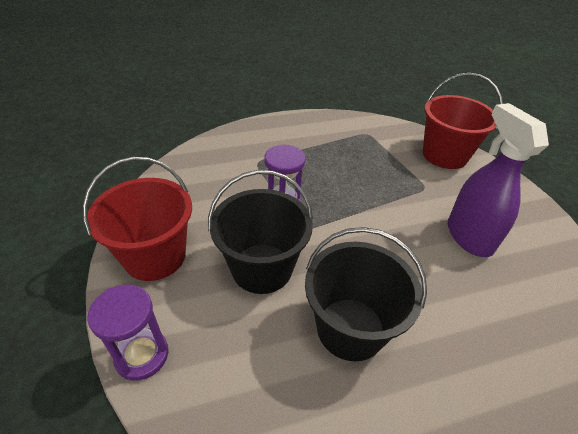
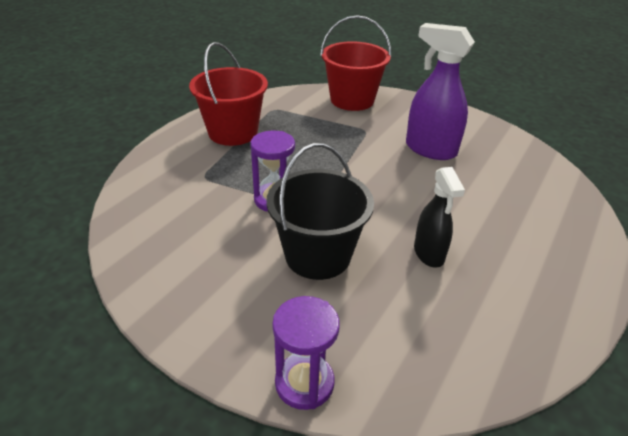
camera: 40 degrees left, 5 degrees down
(155, 256) = (209, 306): red bucket -> red bucket (233, 132)
(350, 328) = (429, 254): black bucket -> black spray bottle

